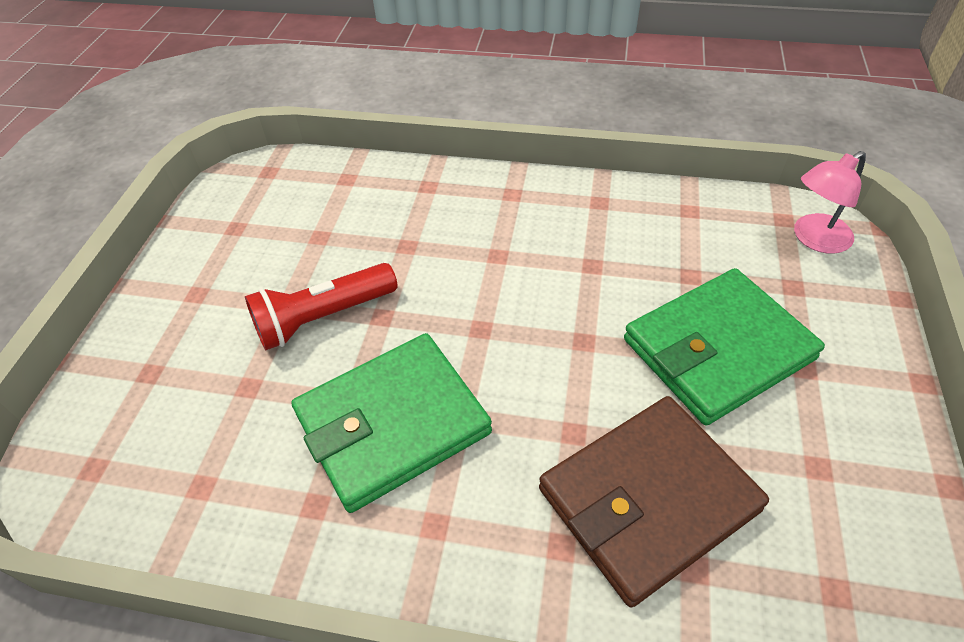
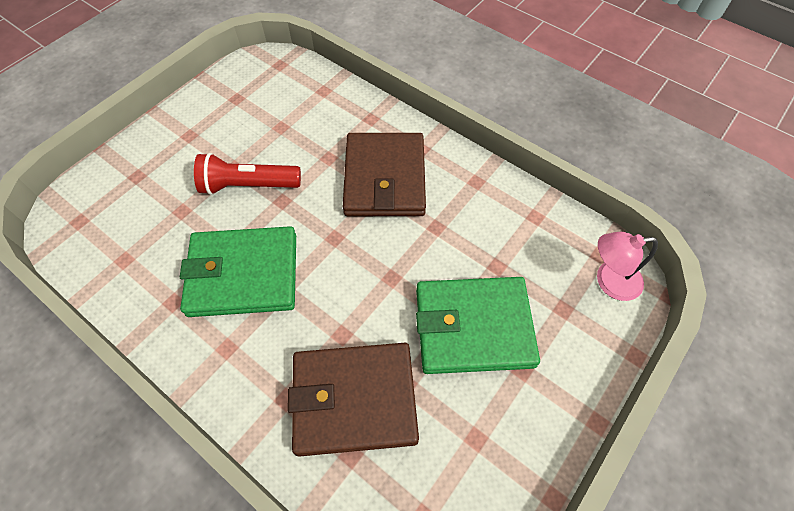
camera: 25 degrees right, 10 degrees up
(493, 240) = (385, 178): none -> brown wallet

